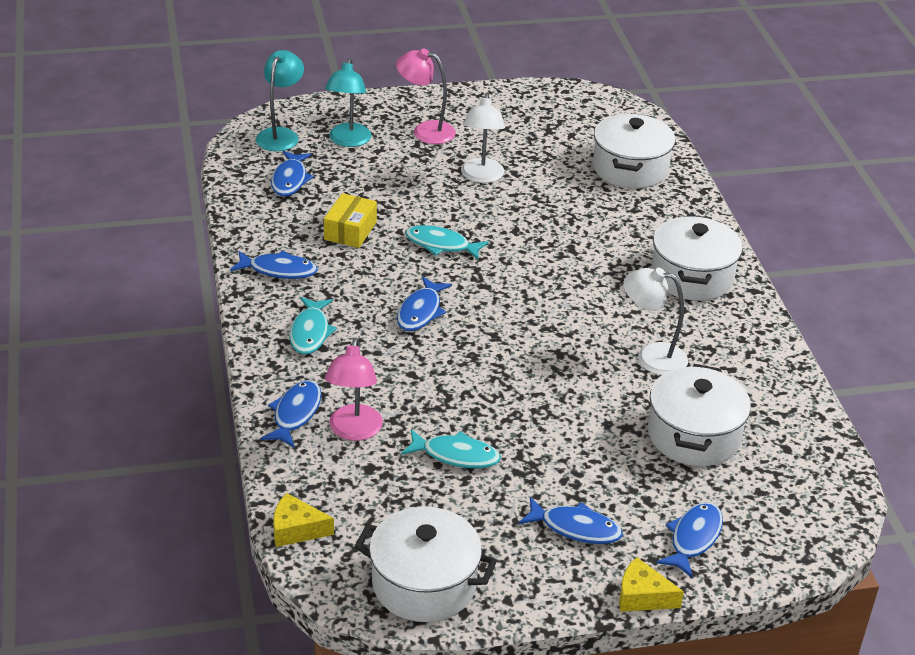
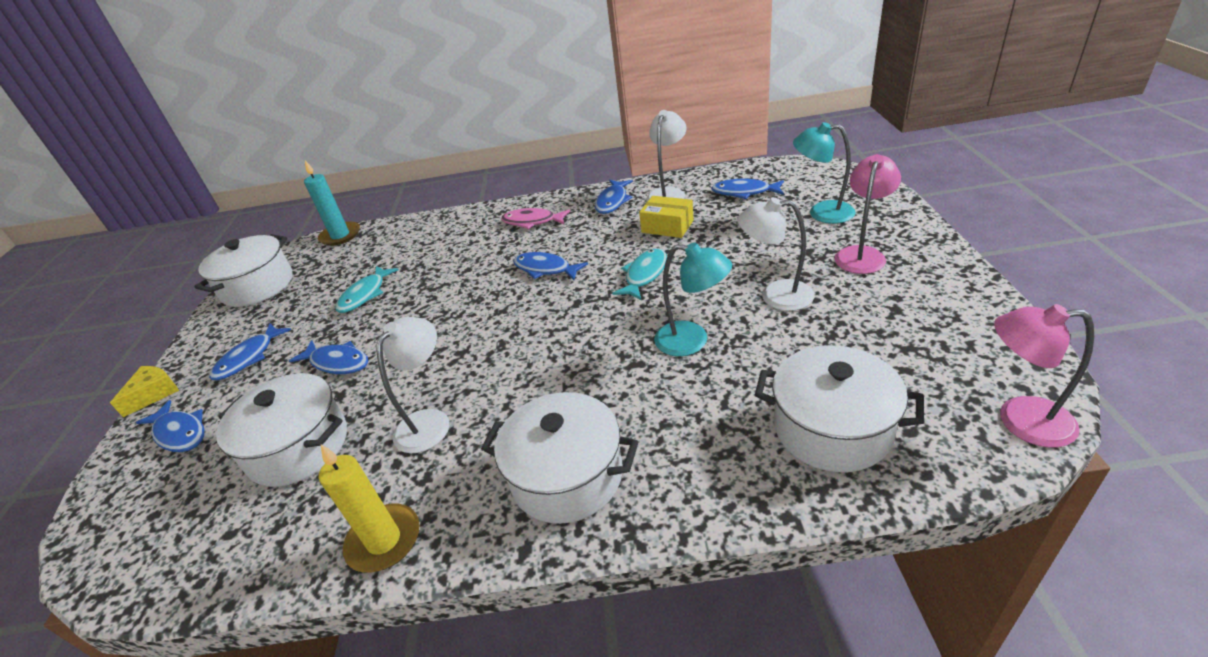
camera: 105 degrees right, 0 degrees up
(273, 229) = (668, 193): none -> white lamp
(280, 135) = (819, 180): turquoise lamp -> turquoise lamp (692, 341)
(295, 414) = (446, 225): blue fish -> blue fish (337, 362)
(296, 529) = (340, 236): yellow cheese -> turquoise candle
(310, 332) = (532, 221): turquoise fish -> pink fish
(353, 431) = (416, 248): pink lamp -> pink lamp (1020, 420)
(766, 357) = (384, 540): none -> yellow candle

